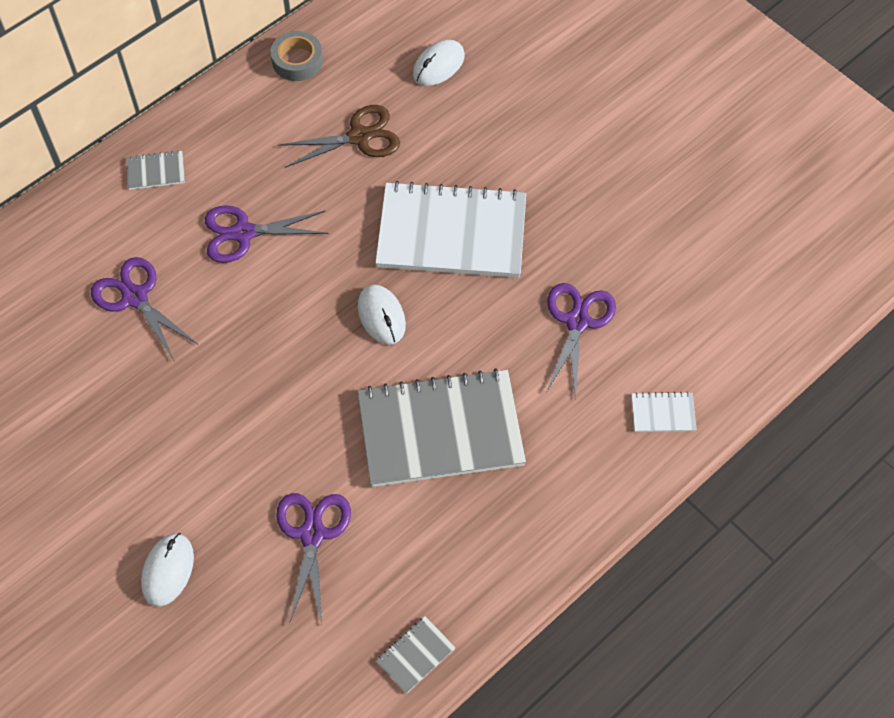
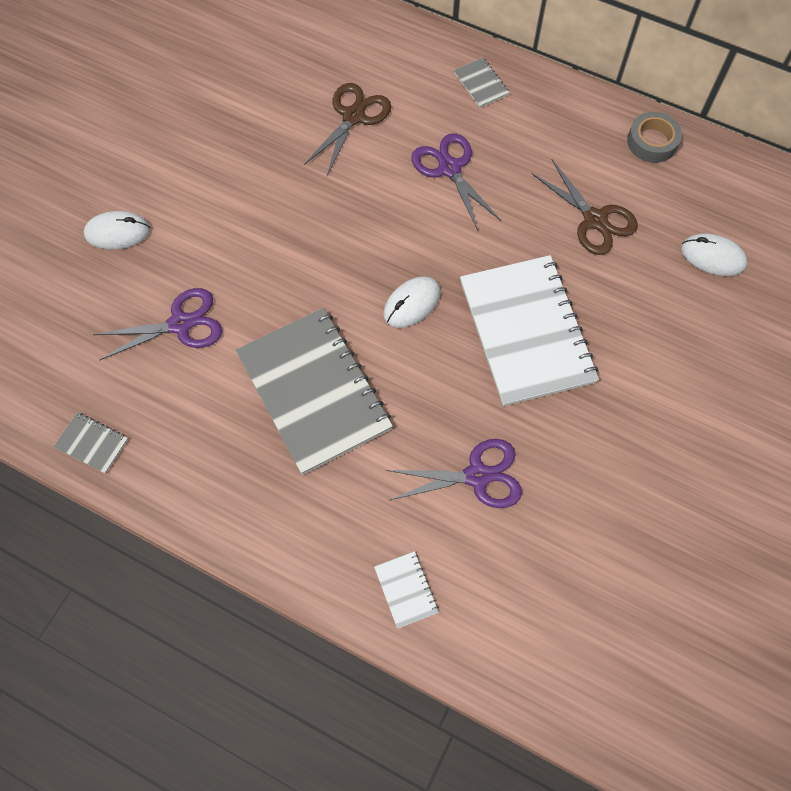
camera: 70 degrees right, 5 degrees up
(135, 297) = (353, 116): purple scissors -> brown scissors

